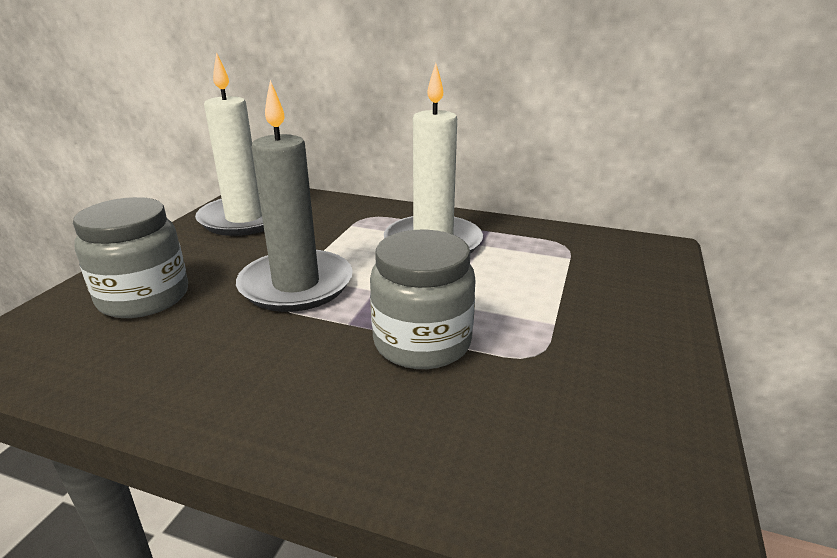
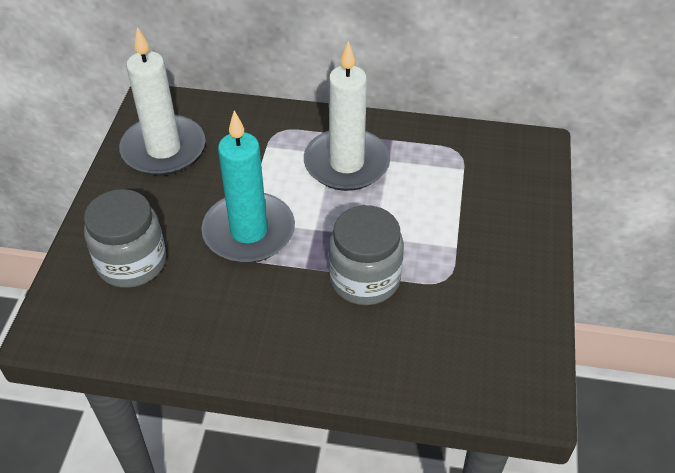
camera: 10 degrees left, 20 degrees up
(296, 285) = (249, 231): grey candle -> turquoise candle

